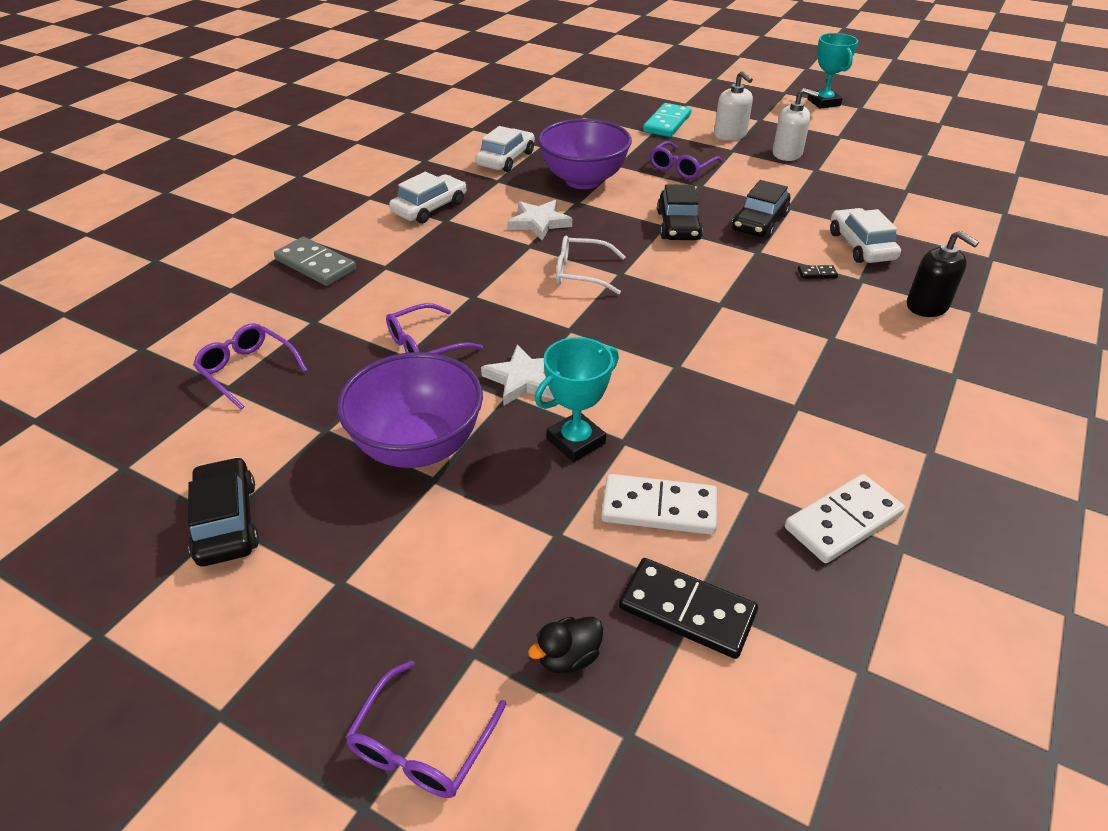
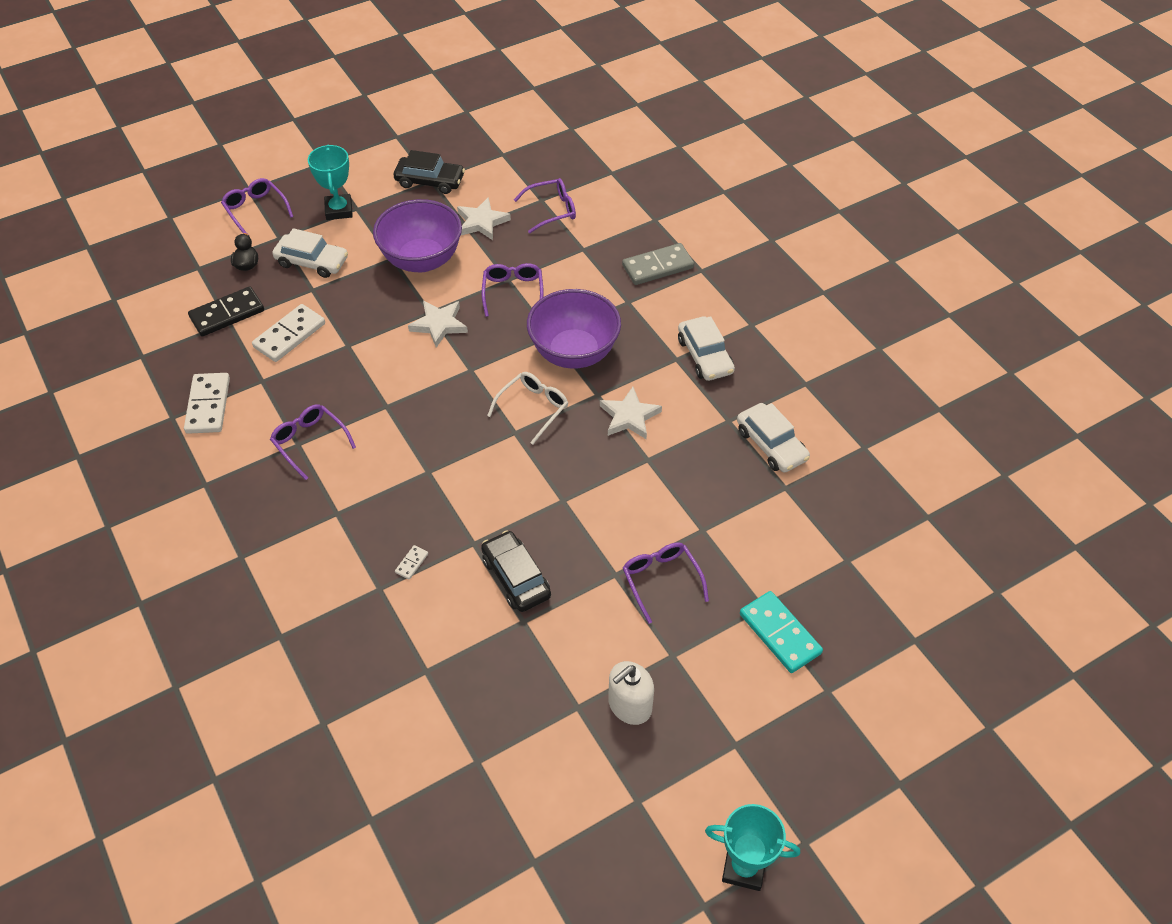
camera: 120 degrees right, 10 degrees up
(304, 423) = (481, 222): none -> white star
(576, 441) = (366, 325): turquoise trophy -> turquoise trophy (339, 210)
(583, 180) = (687, 484): purple bowl -> purple bowl (574, 353)
(678, 225) = (555, 511): black car -> none
(730, 135) = (711, 679): white soap dispenser -> none
(783, 399) = (309, 442): none -> purple glasses
(817, 273) = (412, 563): black domino -> white domino
(861, 246) = (421, 630): white car -> white car (312, 262)
(927, 306) = (313, 608): black soap dispenser -> none

